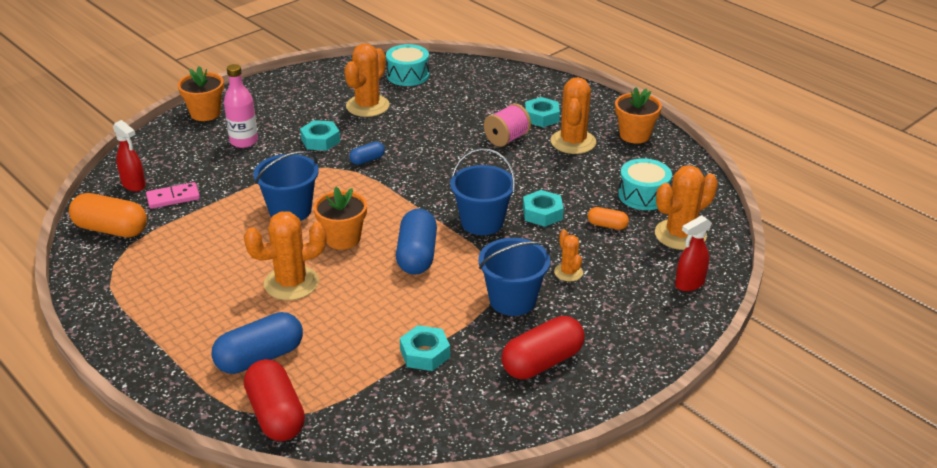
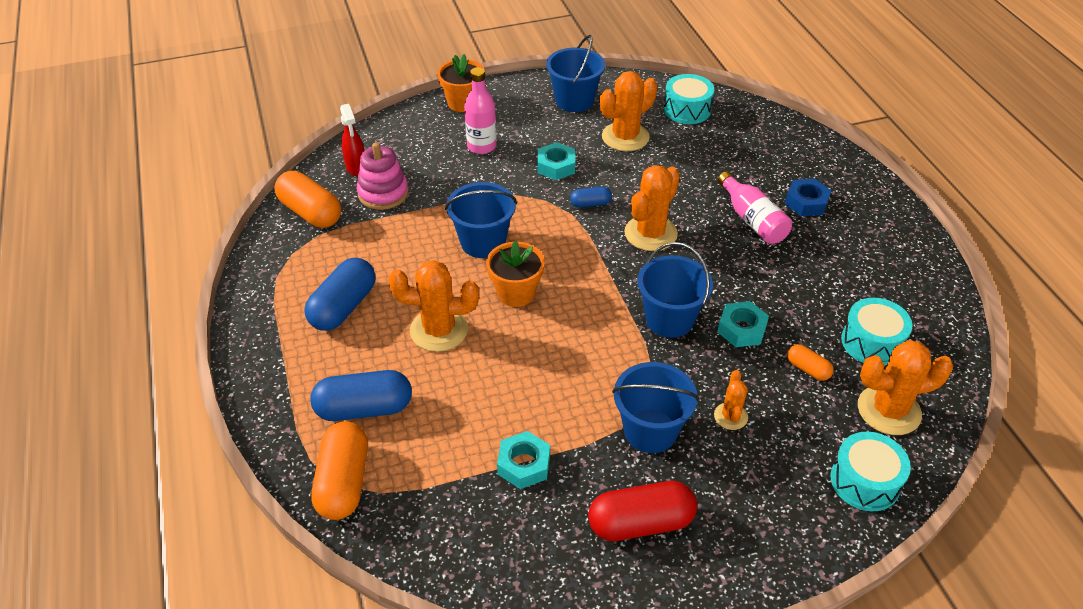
camera: 25 degrees right, 10 degrees up
(173, 198) = (383, 193): pink domino -> pink stacking toy
(276, 415) = (343, 482): red capsule -> orange capsule
(307, 90) = (574, 101): none -> blue bucket
(417, 255) = (579, 339): blue capsule -> blue capsule (343, 307)
(507, 139) = (752, 220): pink spool -> pink bottle
(541, 117) = (806, 202): turquoise nut -> blue nut
(573, 142) = (825, 246): orange cactus -> orange cactus (650, 233)
(634, 135) = (904, 257): orange flower pot -> none
(689, 284) = (865, 481): red spray bottle -> turquoise drum

